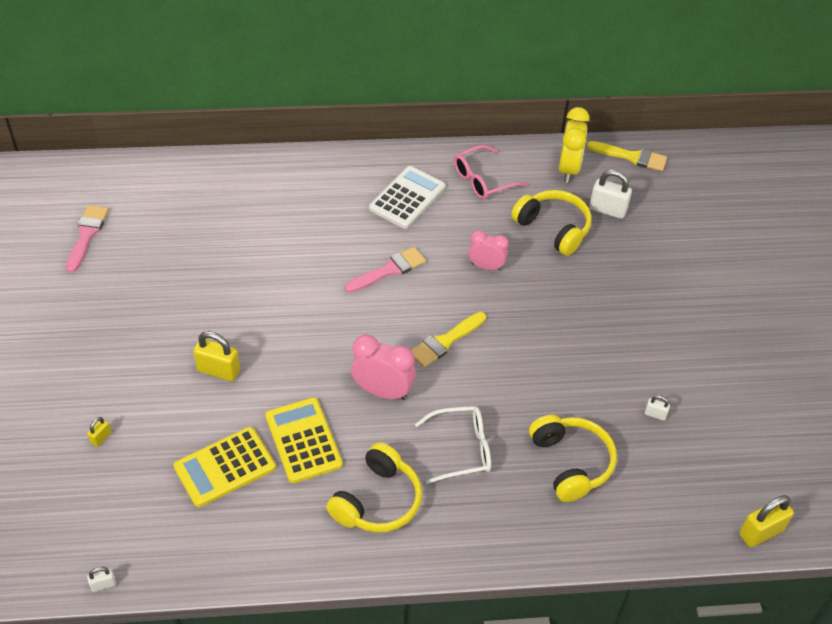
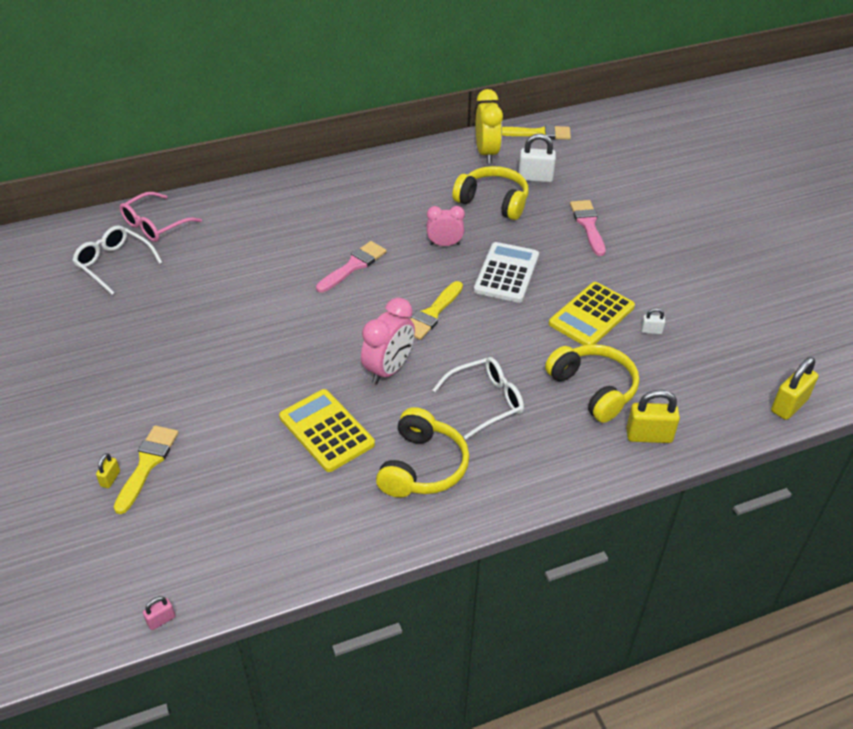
camera: 15 degrees left, 5 degrees down
(87, 235) = (32, 298): pink brush -> pink brush (588, 225)
(103, 584) = (161, 620): white padlock -> pink padlock
(136, 432) = (147, 464): none -> yellow brush
(168, 215) = (114, 264): none -> white glasses
(218, 370) = (215, 388): yellow padlock -> yellow padlock (649, 436)
(225, 467) = (254, 474): yellow calculator -> yellow calculator (591, 315)
(382, 391) = (389, 369): pink clock -> pink clock turned 120 degrees clockwise
(407, 198) = (347, 204): white calculator -> white calculator (506, 273)
(483, 180) = (412, 176): pink glasses -> pink glasses (155, 225)

